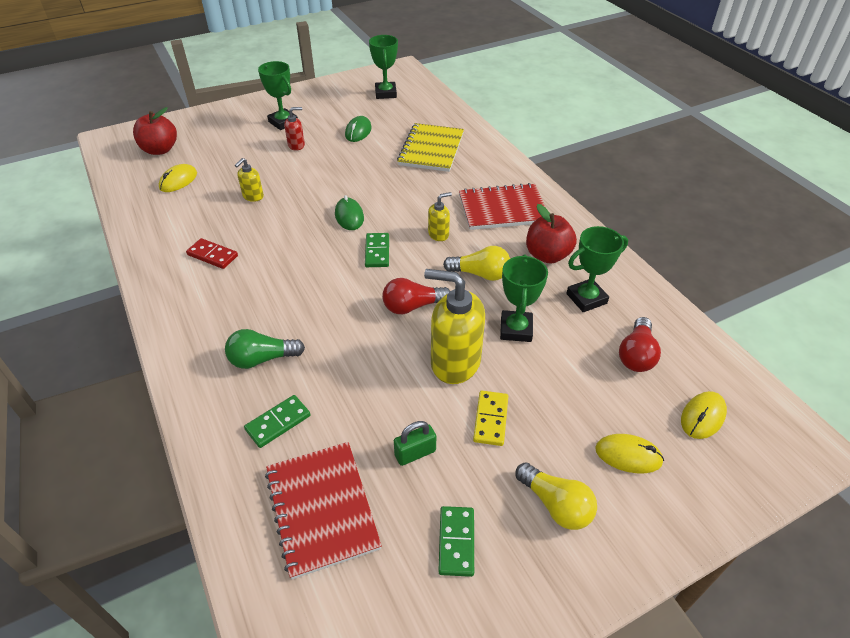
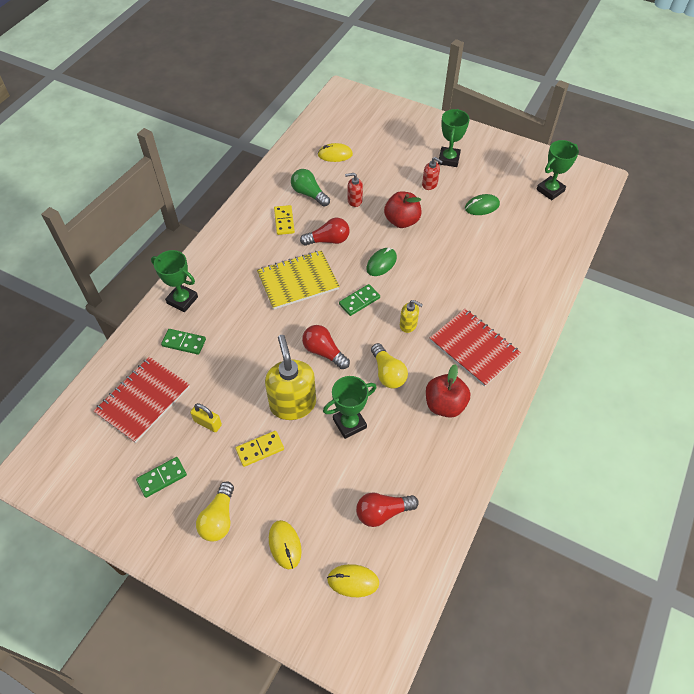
camera: 55 degrees right, 10 degrees up
(160, 150) = (356, 123): red apple -> red apple (402, 221)
(212, 255) = (284, 221): red domino -> yellow domino
(253, 196) = (354, 200): yellow soap dispenser -> red soap dispenser
(262, 359) = (222, 304): green light bulb -> green light bulb (309, 194)
(278, 236) = (328, 240): none -> red light bulb
(415, 453) = (208, 423): green padlock -> yellow padlock
(431, 149) = (505, 262): yellow notebook -> yellow notebook (298, 281)
(586, 298) = (417, 453): green trophy -> green trophy (182, 300)

